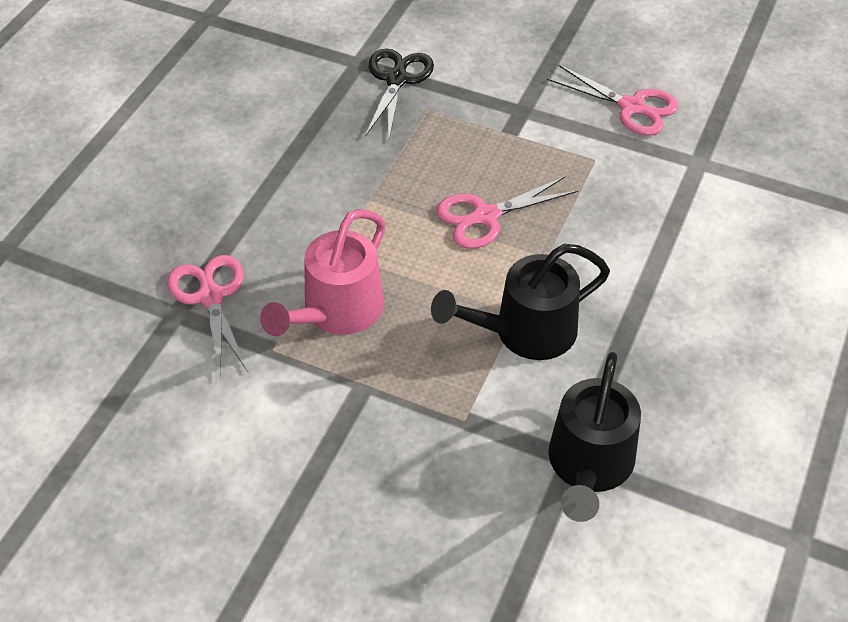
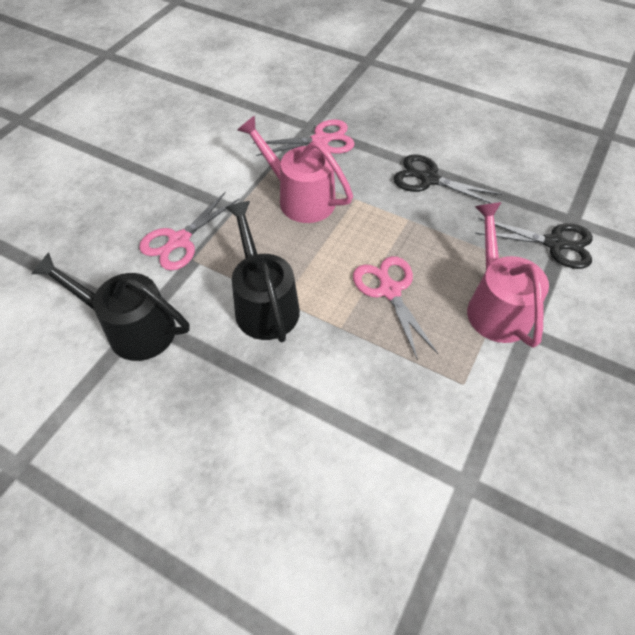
camera: 95 degrees right, 5 degrees up
(294, 180) = (429, 179): none -> black scissors
(492, 131) = (495, 305): none -> pink watering can
(631, 107) = (547, 431): pink scissors -> pink scissors (179, 240)

